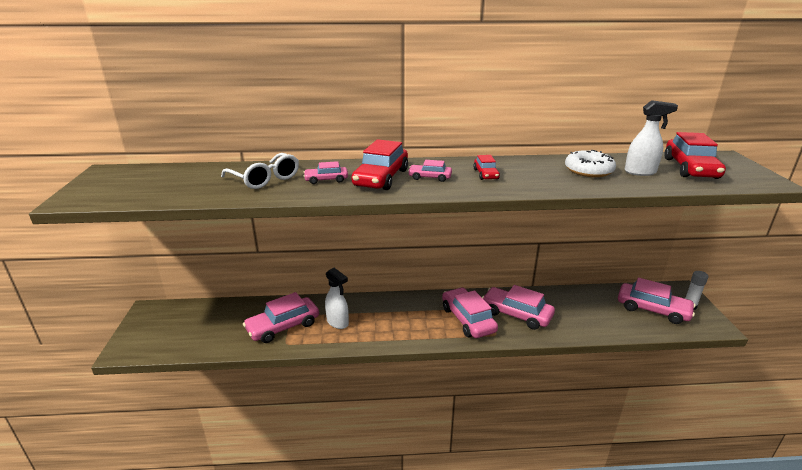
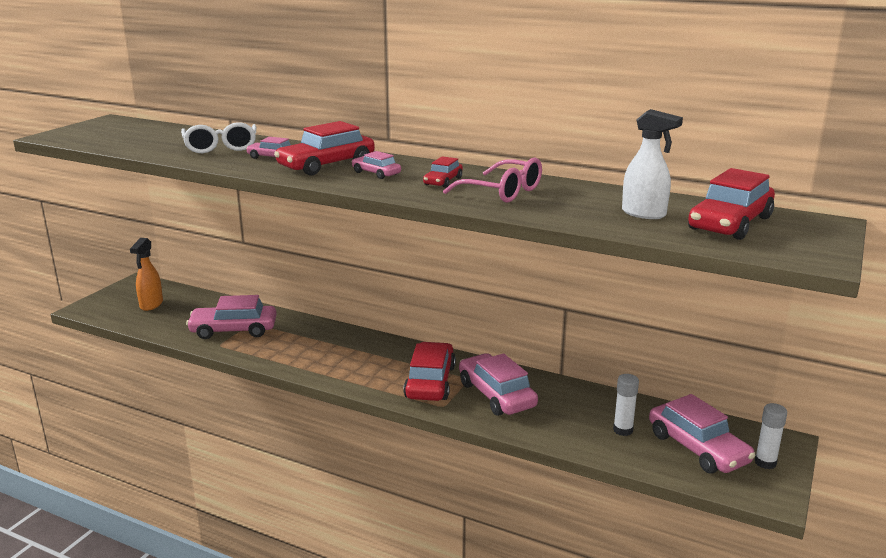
camera: 30 degrees right, 5 degrees down
(185, 326) = (151, 305): none -> orange spray bottle
(338, 322) = (288, 342): white spray bottle -> none
(468, 319) = (430, 382): pink car -> red car
(537, 174) = (502, 192): none -> pink glasses
(588, 170) = (578, 200): white donut -> none
(607, 312) = (623, 430): none -> white glue stick

